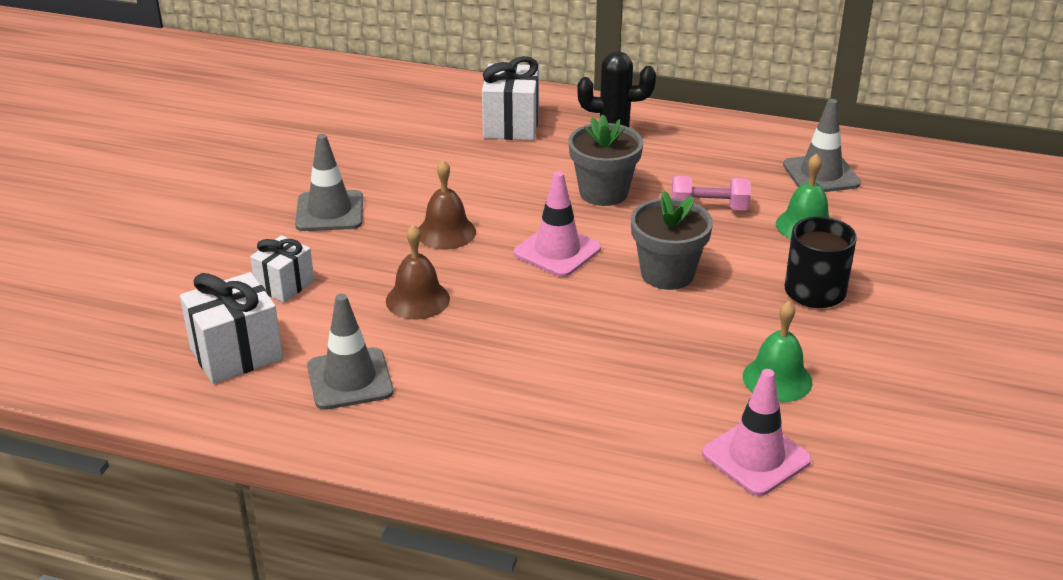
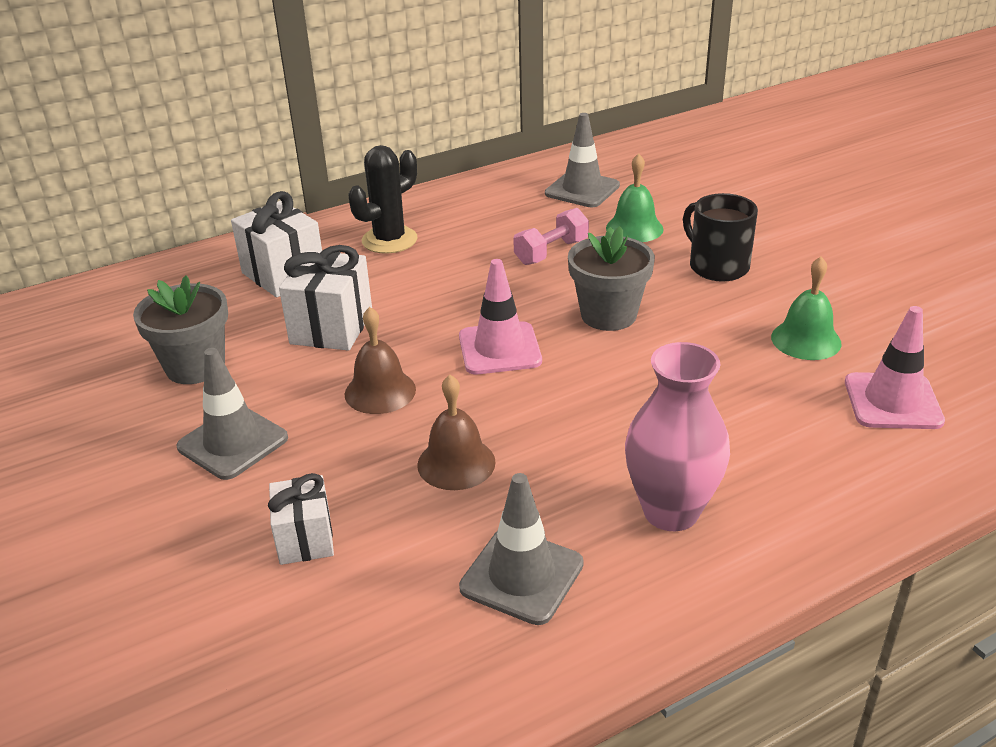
camera: 45 degrees left, 0 degrees up
(236, 354) = (371, 641): white gift -> white gift (331, 327)
(483, 408) = (671, 511): none -> pink vase
(603, 192) = (455, 284): grey flower pot -> grey flower pot (195, 366)

